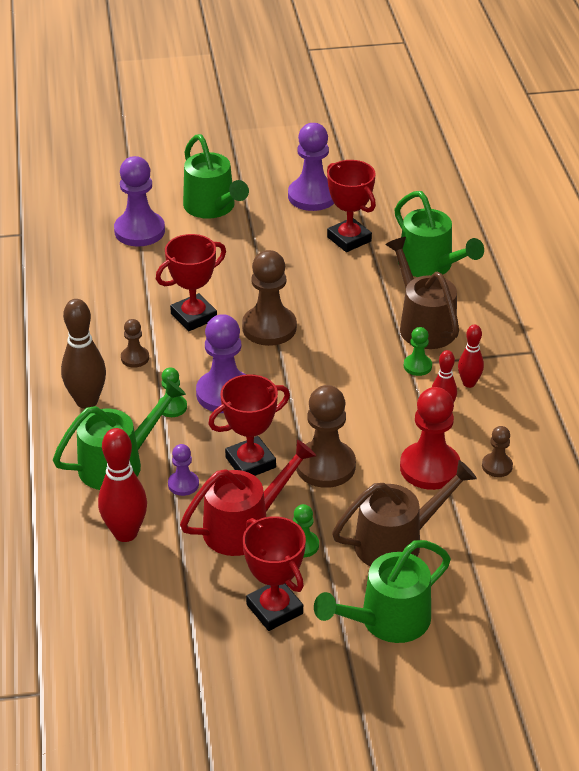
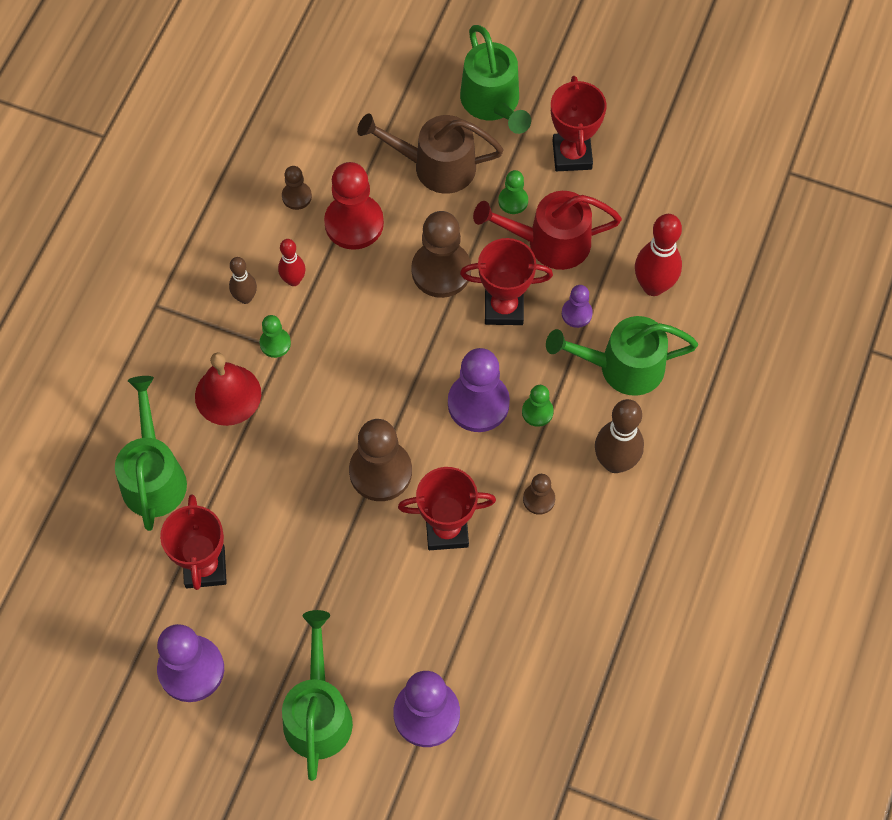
camera: 150 degrees left, 25 degrees up
(386, 621) = (493, 103): green watering can -> green watering can turned 75 degrees clockwise
(423, 324) = (228, 395): brown watering can -> red bell
(469, 383) = (245, 298): red bowling pin -> brown bowling pin

